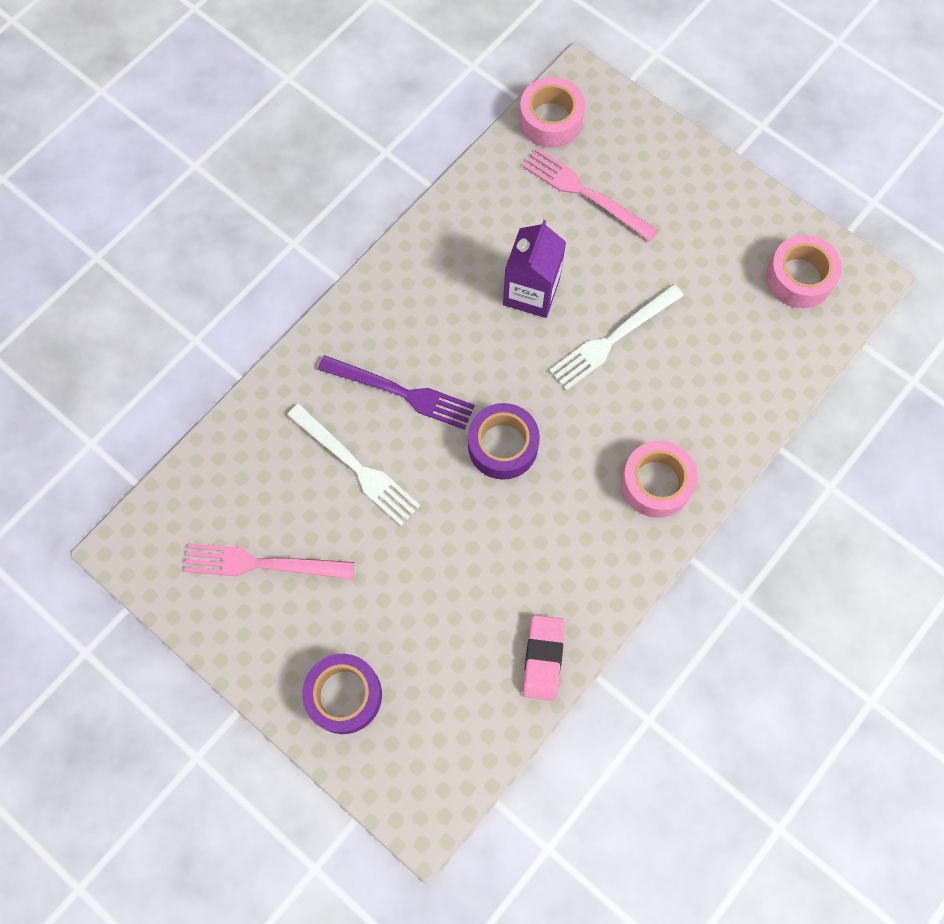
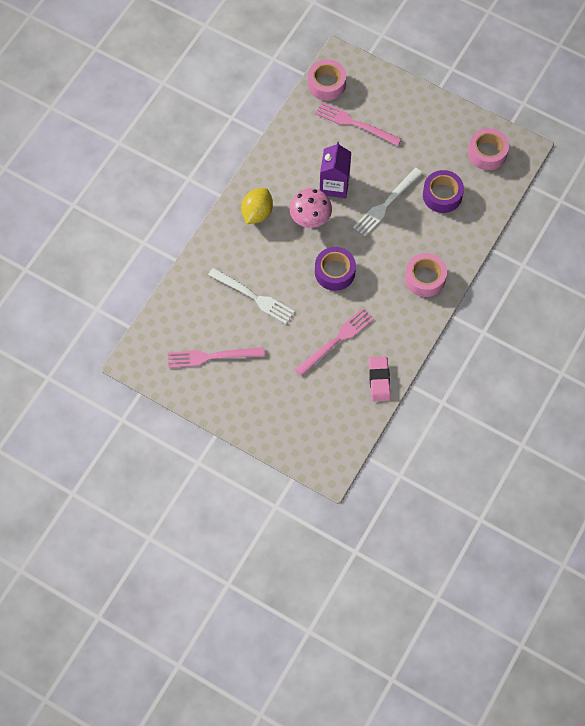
camera: 10 degrees left, 5 degrees down
(344, 695) = (273, 417): purple tape -> purple tape (442, 195)
(392, 320) = (257, 213): none -> yellow lemon
(401, 392) = (270, 252): purple fork -> none
(479, 345) = (310, 219): none -> pink mushroom
(482, 571) = (336, 340): none -> pink fork

